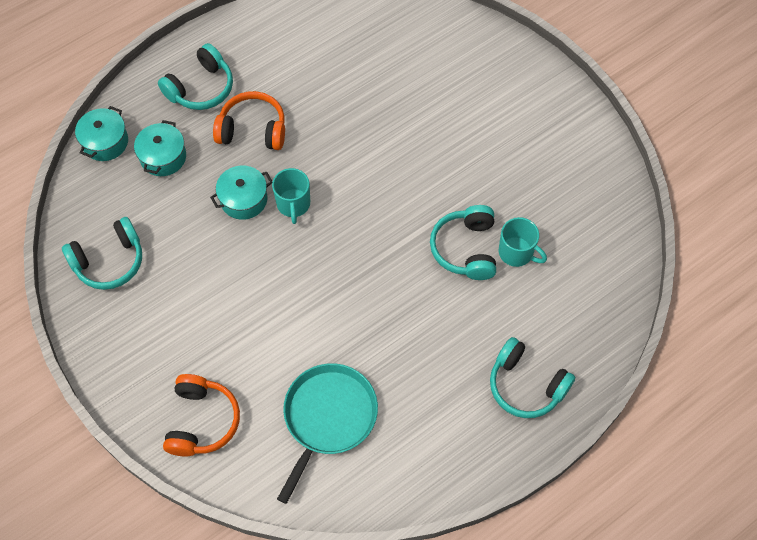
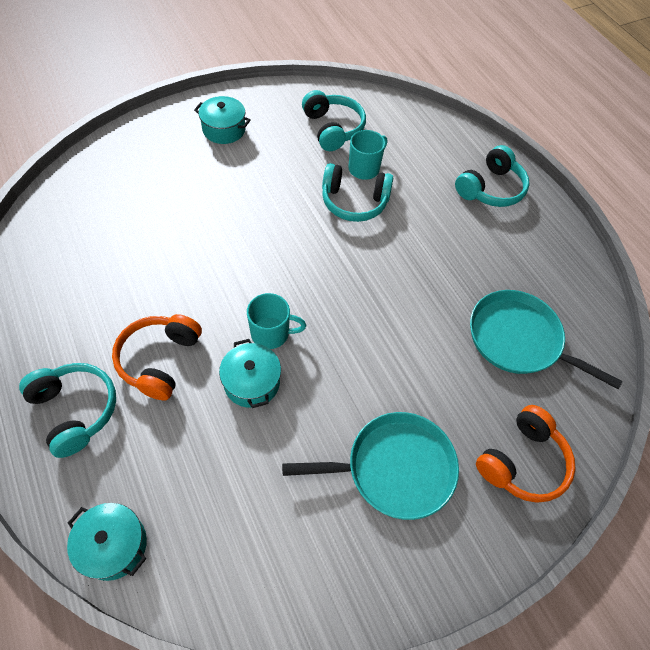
camera: 85 degrees left, 5 degrees down
(109, 261) = (302, 554): turquoise headphones -> turquoise headphones (332, 129)
(163, 157) = (164, 468): turquoise pot -> turquoise pot (224, 129)
(183, 317) = (394, 468): none -> turquoise pan
(202, 421) = (522, 461): orange headphones -> orange headphones turned 120 degrees clockwise

